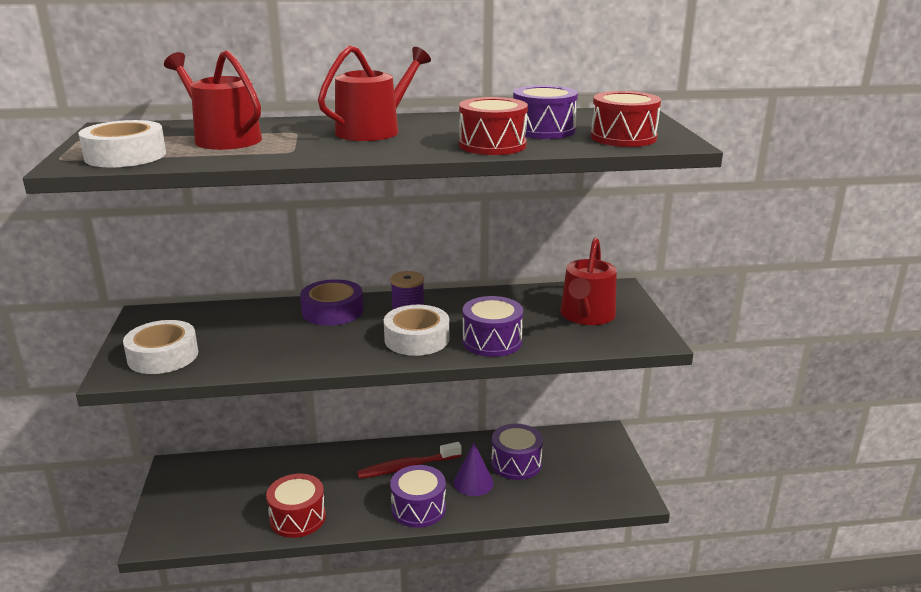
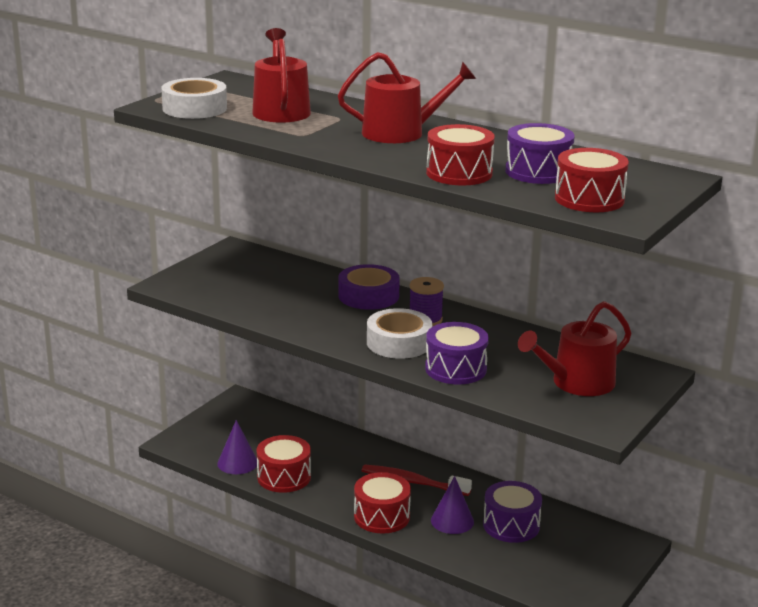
camera: 40 degrees right, 0 degrees up
(163, 356) = (207, 283): white tape -> none
(240, 527) = (237, 463): none -> purple cone
(418, 508) = (381, 516): purple drum -> red drum

